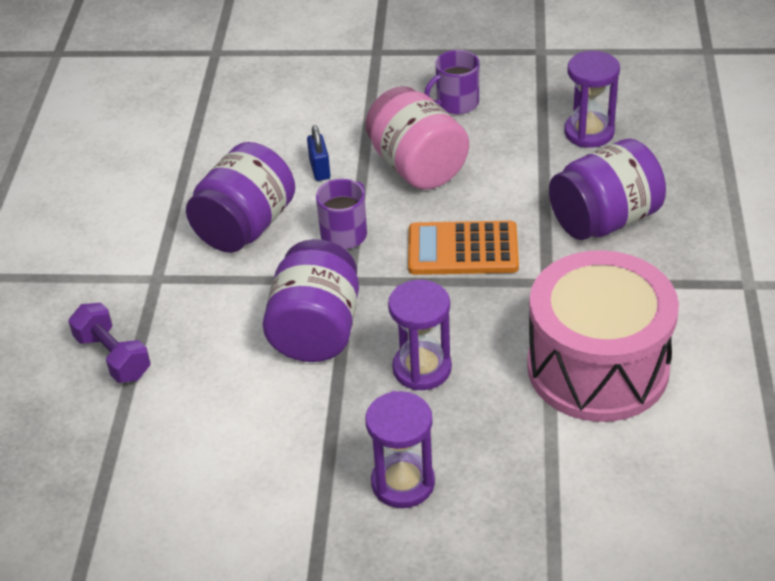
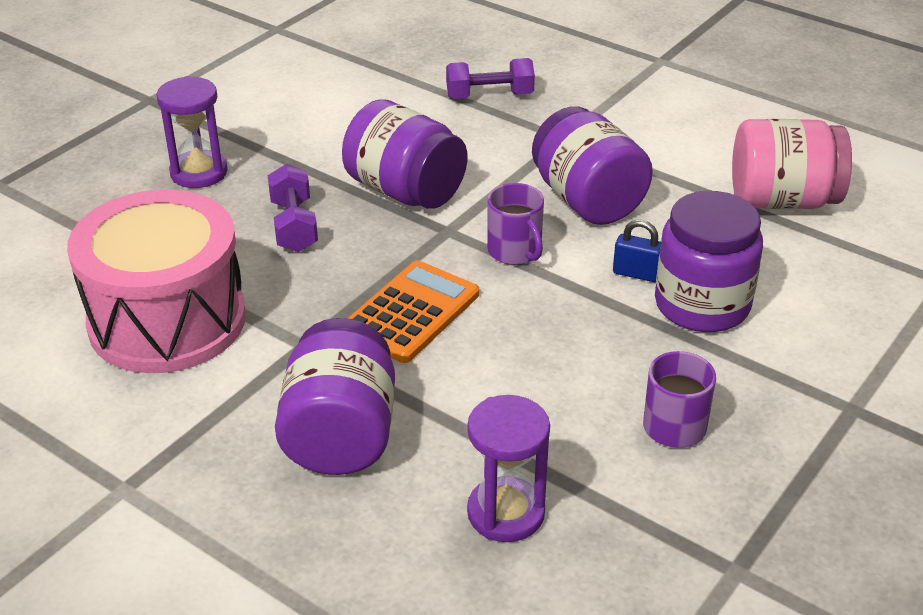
camera: 120 degrees right, 5 degrees down
(329, 131) = (702, 305): none -> purple jar
(417, 166) = (576, 340): pink jar -> pink jar (782, 201)
(422, 369) = (294, 226): purple hourglass -> purple dumbbell

